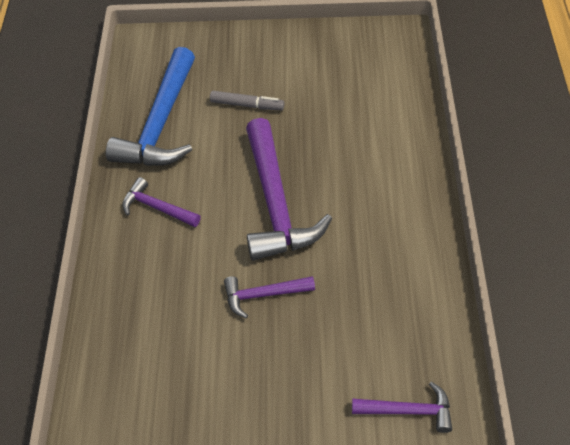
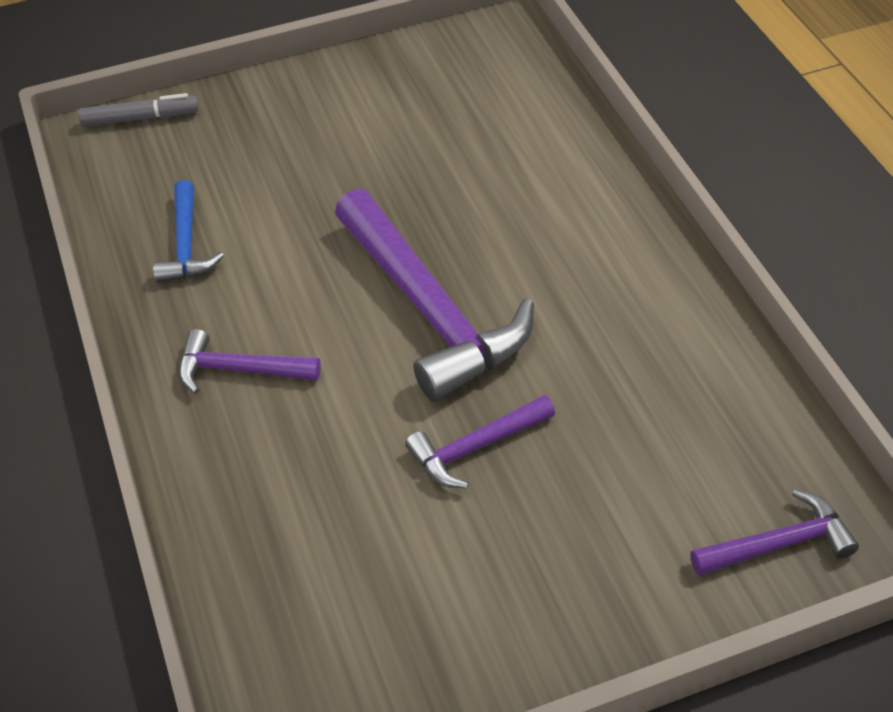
camera: 20 degrees left, 5 degrees down
(161, 124) = (186, 245): blue hammer -> blue hammer, size x0.51
(247, 105) = (315, 183): grey marker -> grey marker (140, 118)

